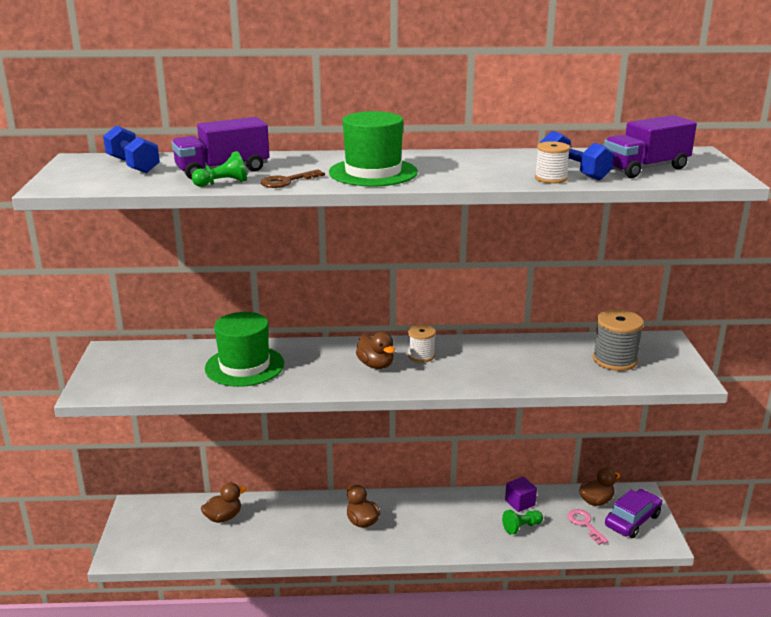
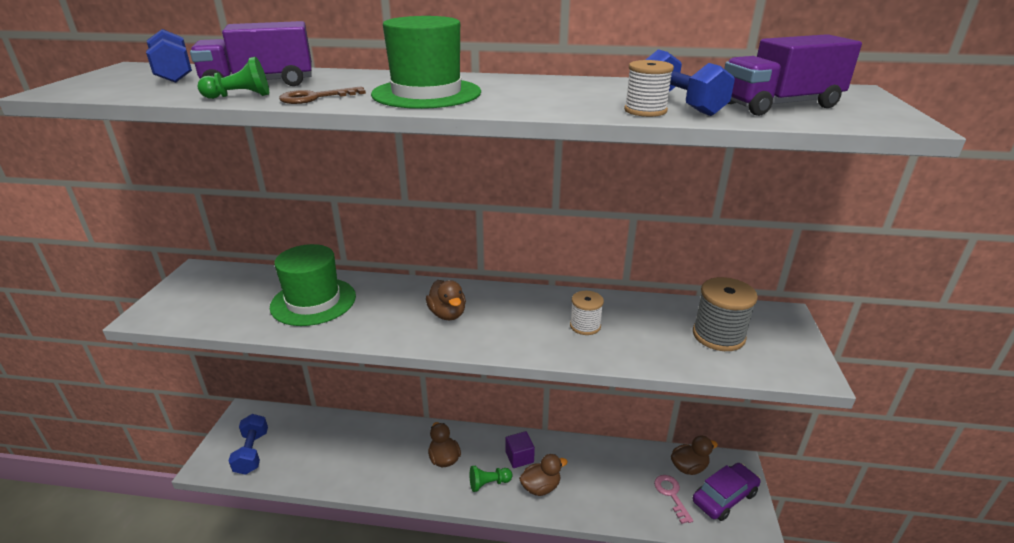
camera: 10 degrees right, 5 degrees up
(162, 539) = (252, 452): none -> blue dumbbell
(223, 517) = (317, 435): brown duck -> brown duck (541, 487)
(421, 356) = (500, 308): white spool -> white spool (585, 326)
(520, 503) = (607, 458): purple cube -> purple cube (519, 457)
(521, 527) = (603, 488): green pawn -> green pawn (489, 483)

